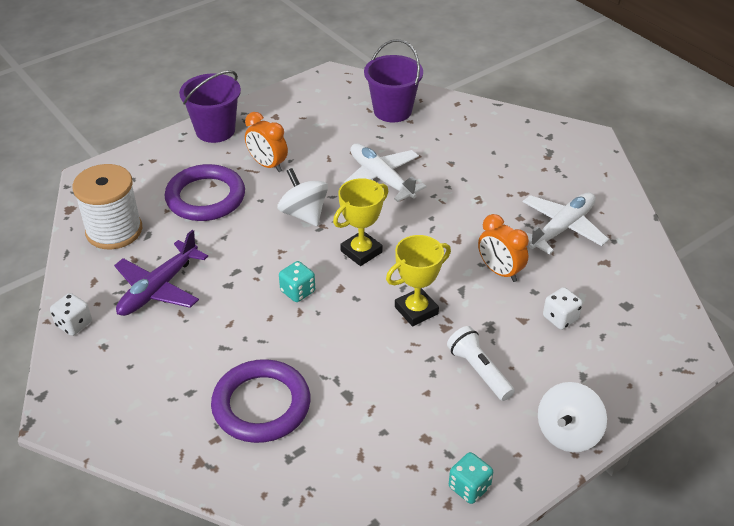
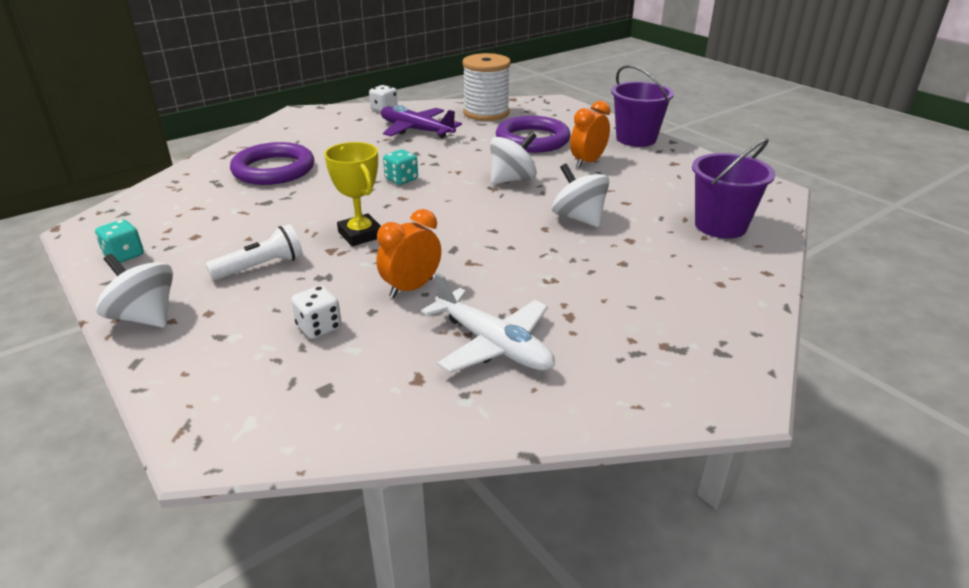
camera: 90 degrees right, 10 degrees down
(361, 252) = (454, 207): yellow trophy -> none
(381, 178) = (578, 218): white plane -> white spinning top

